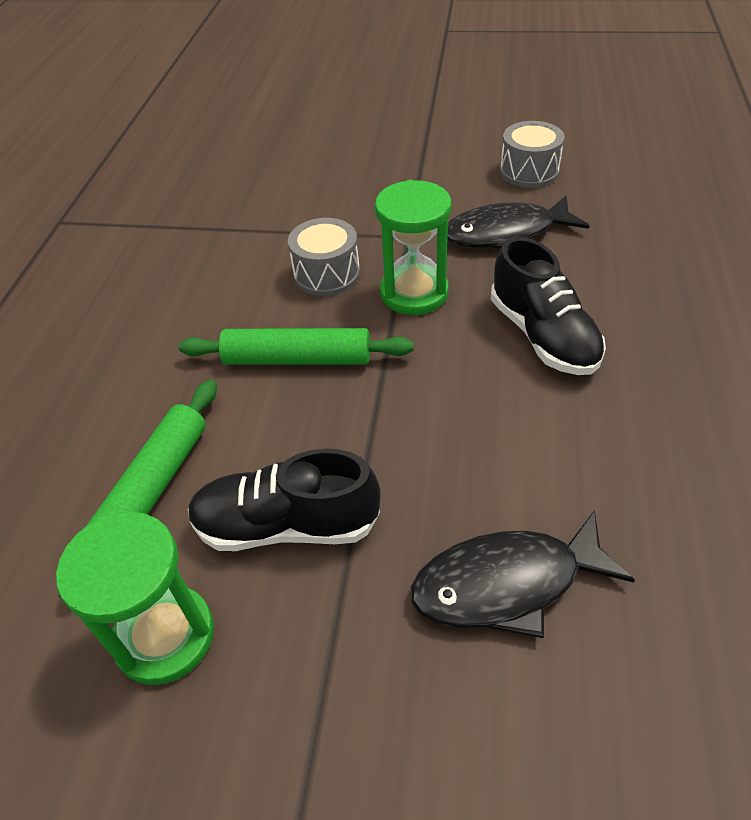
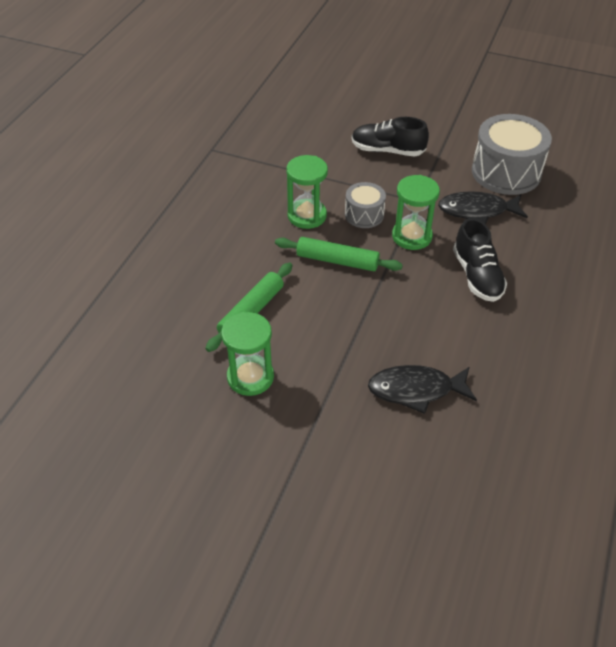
camera: 10 degrees right, 0 degrees up
(231, 294) = (307, 216): none -> green hourglass
(287, 525) = (315, 342): black shoe -> black shoe (387, 150)
(529, 171) = (506, 172): grey drum -> grey drum, size x1.85

